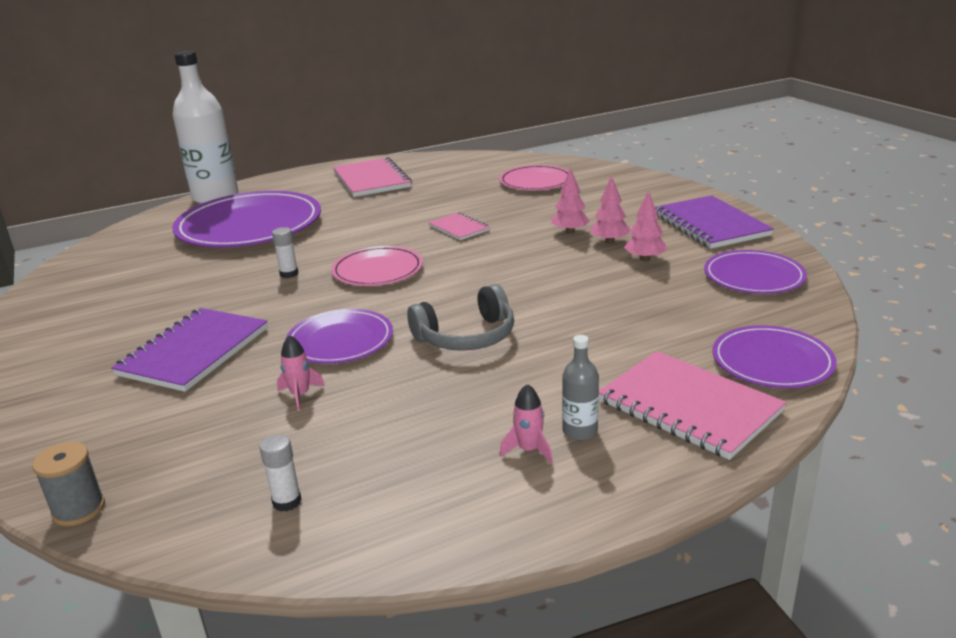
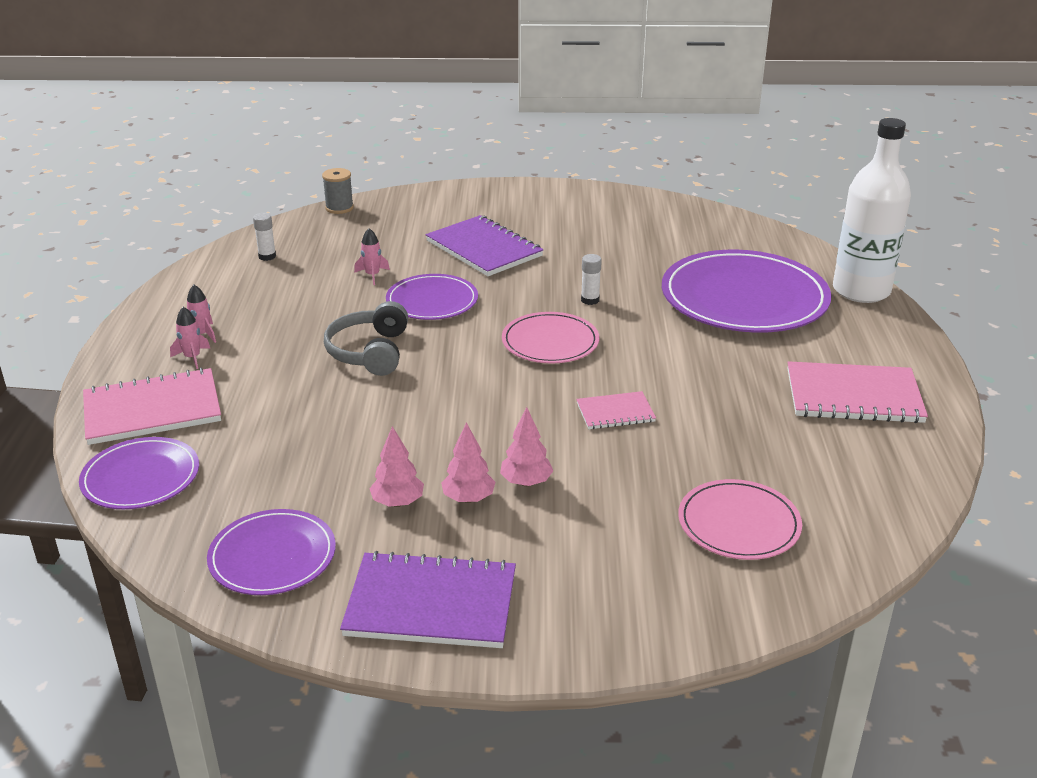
camera: 115 degrees right, 5 degrees up
(580, 431) = (192, 358): grey bottle -> pink rocket

